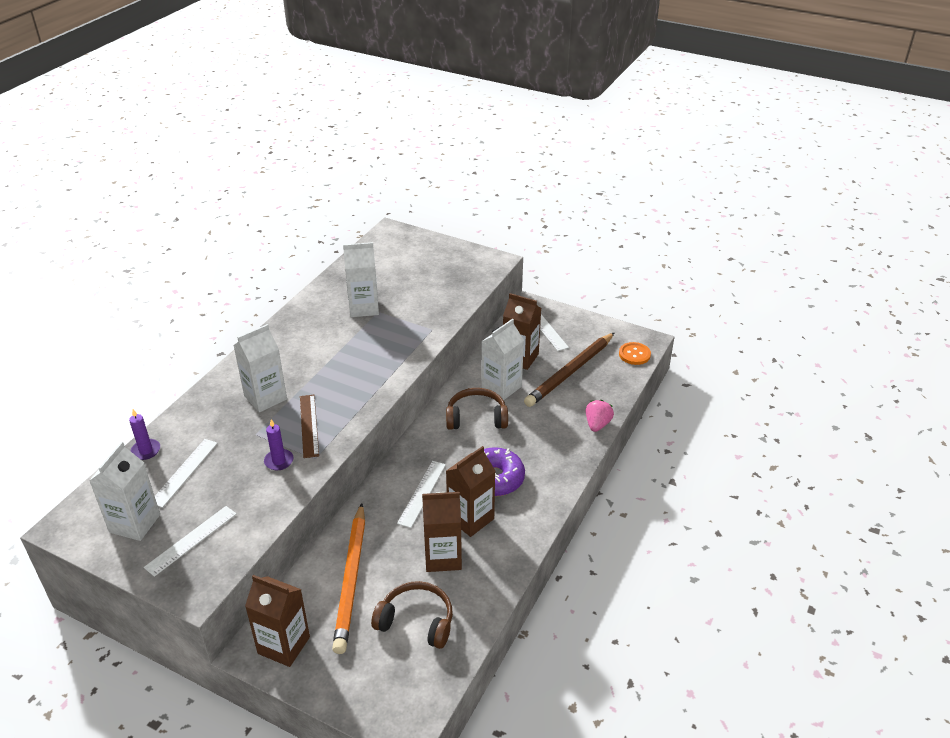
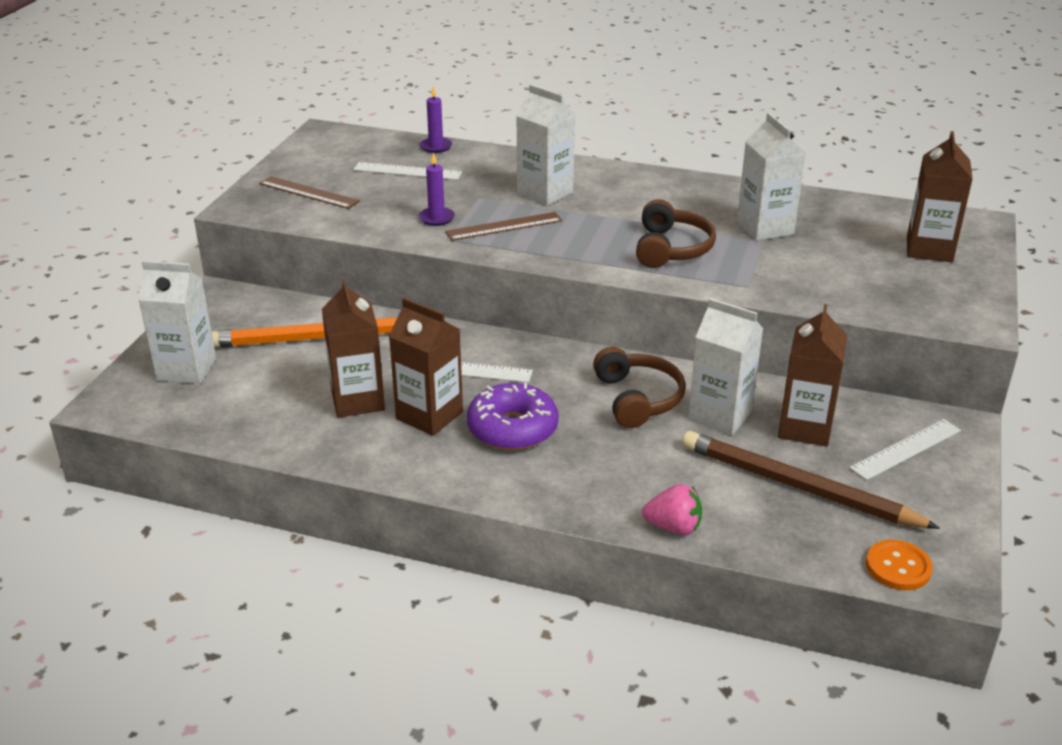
camera: 80 degrees right, 5 degrees down
(135, 523) = (330, 161): white carton -> white carton (186, 369)
(191, 540) = (308, 192): white ruler -> brown ruler
(284, 645) = (223, 311): brown carton -> brown carton (929, 249)
(416, 621) = (253, 393): brown headphones -> brown headphones (671, 248)

